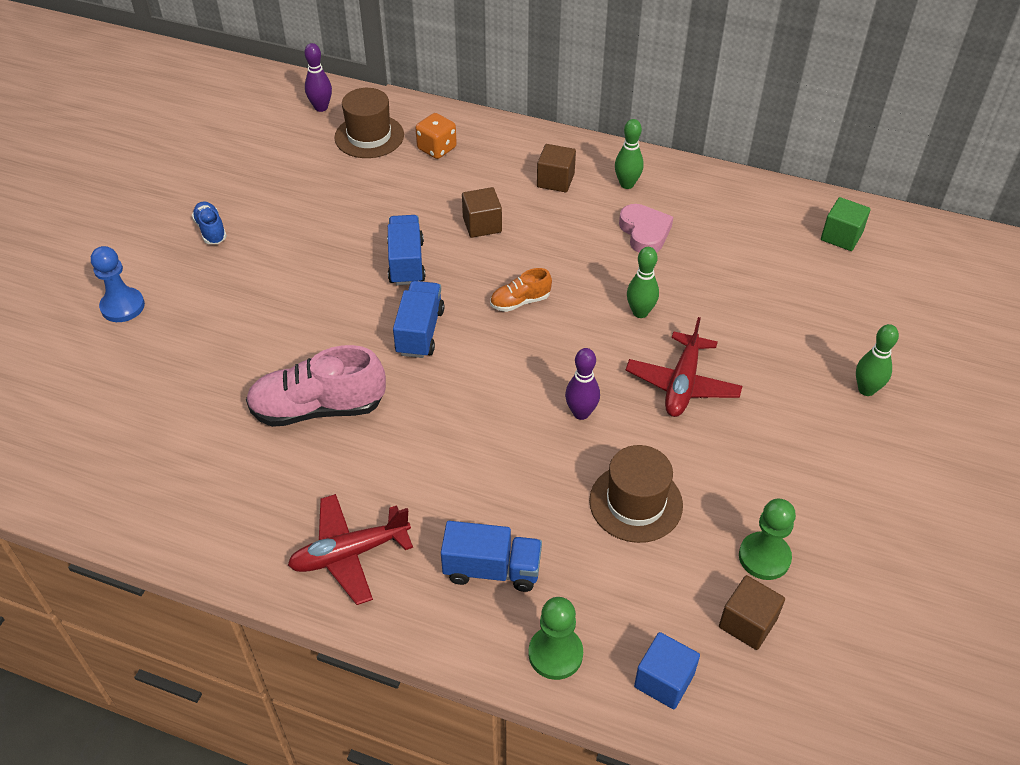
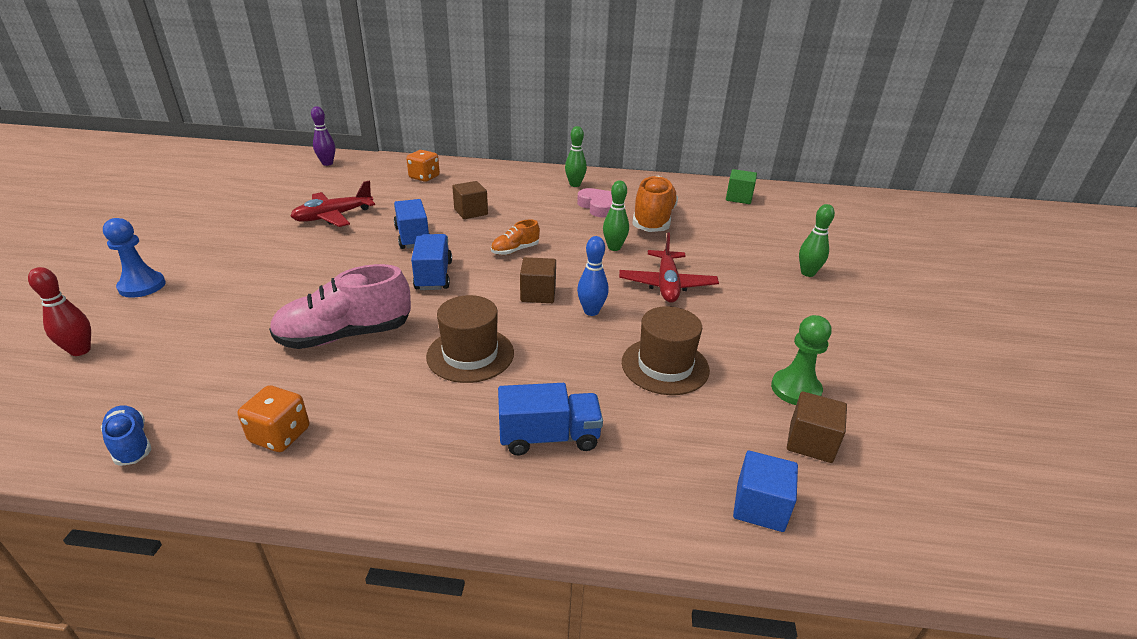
camera: 15 degrees left, 15 degrees down
(75, 390) = (80, 350): none -> red bowling pin
(211, 230) = (234, 232): blue shoe -> blue shoe (131, 444)
(251, 523) = (280, 435): none -> orange dice
(349, 554) = (394, 446): red plane -> red plane (333, 216)
(369, 136) = (369, 175): brown hat -> brown hat (470, 354)
(555, 180) = (521, 186): brown cube -> brown cube (538, 294)
(555, 654) = (640, 502): green pawn -> none
(581, 413) = (591, 311): purple bowling pin -> blue bowling pin
(707, 268) = (653, 220): none -> orange shoe

